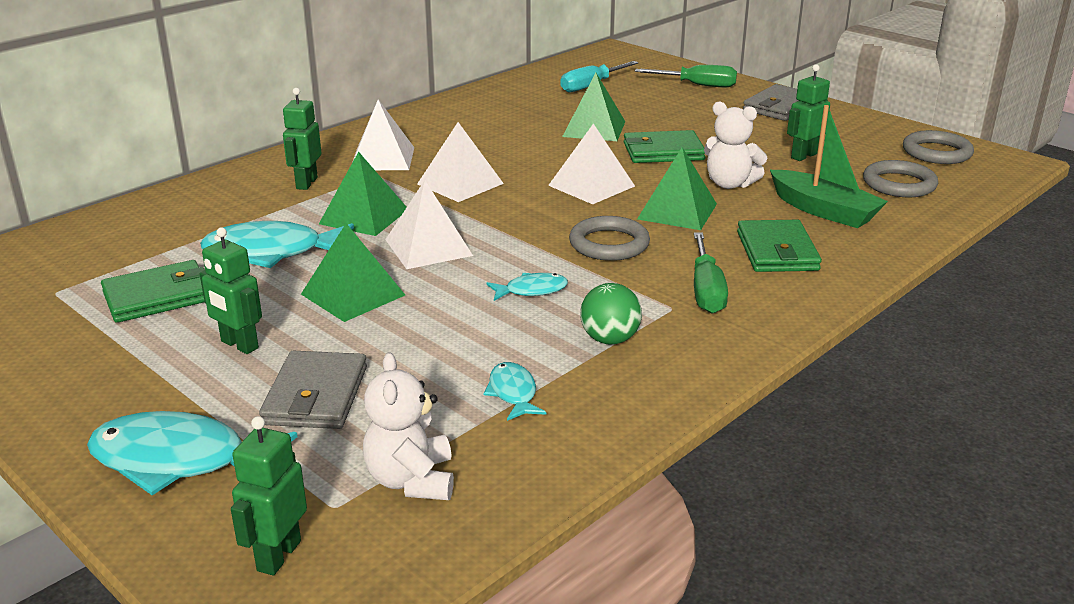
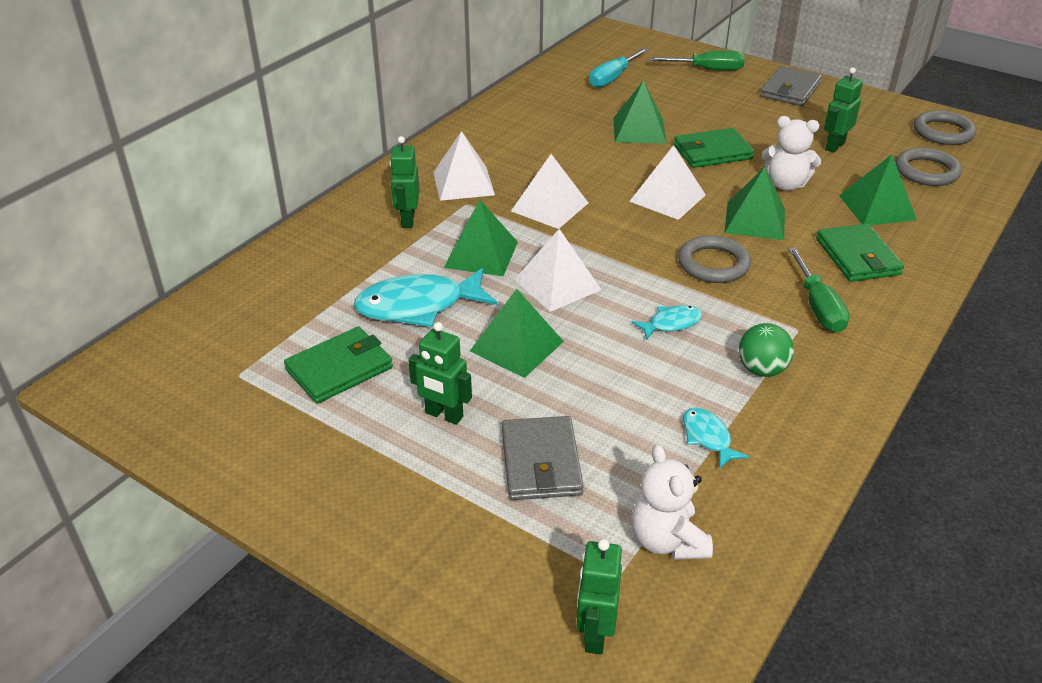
camera: 10 degrees left, 10 degrees up
(179, 461) = (458, 548): turquoise fish -> none
(823, 210) = (877, 207): green boat -> green pyramid

